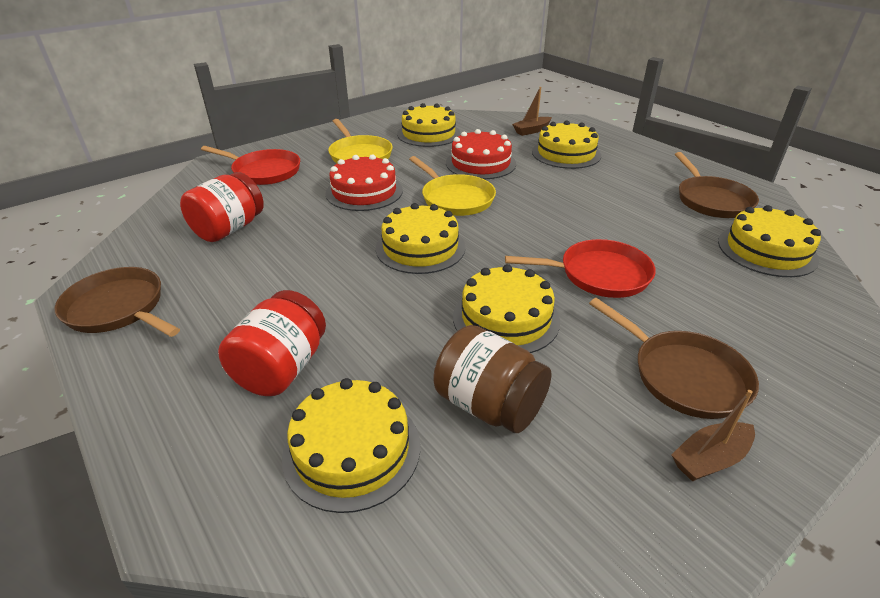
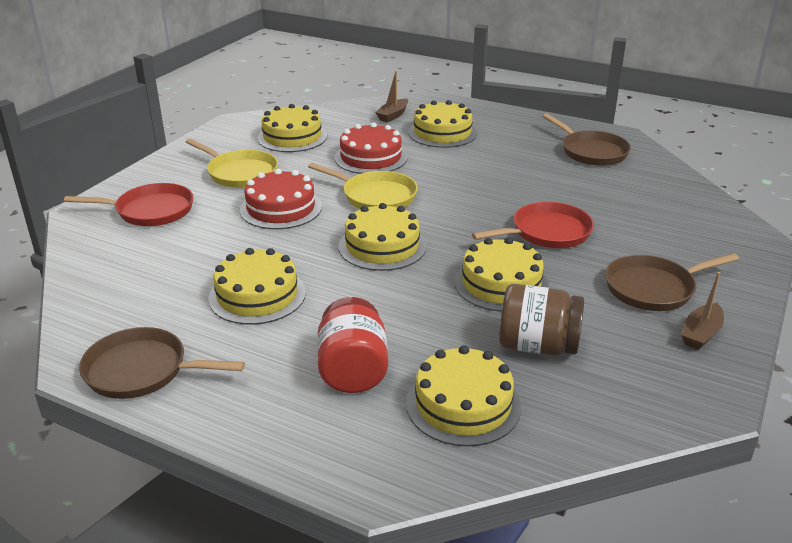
camera: 25 degrees left, 5 degrees down
(229, 229) = (176, 274): red jar -> none
(683, 376) = (653, 288): brown pan -> brown pan turned 135 degrees clockwise
(766, 250) = (655, 184): yellow cake -> yellow cake (257, 295)

